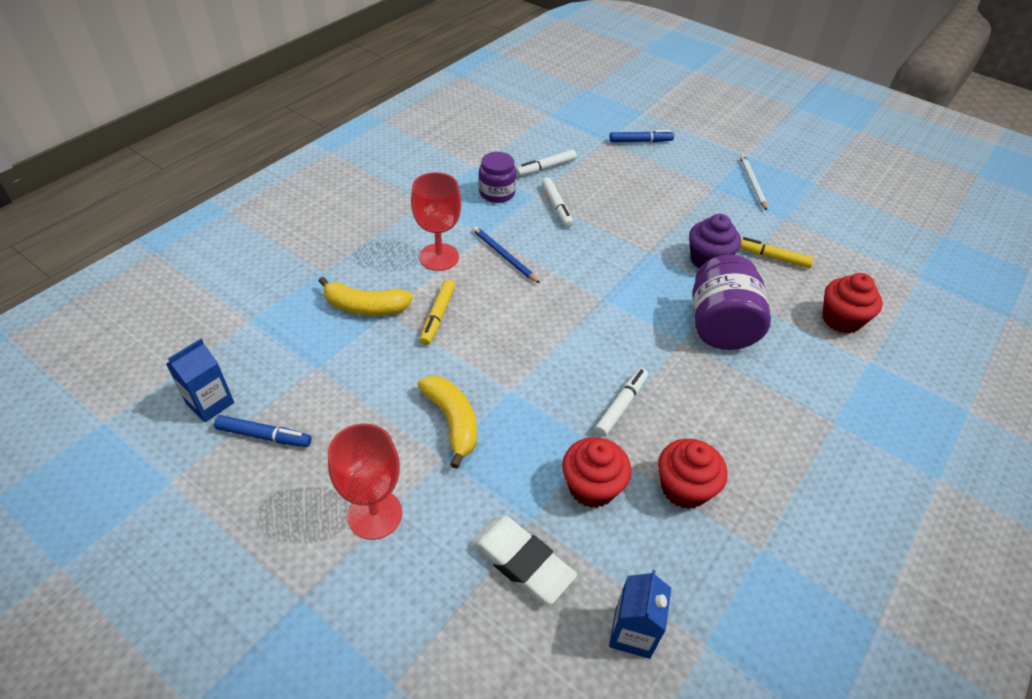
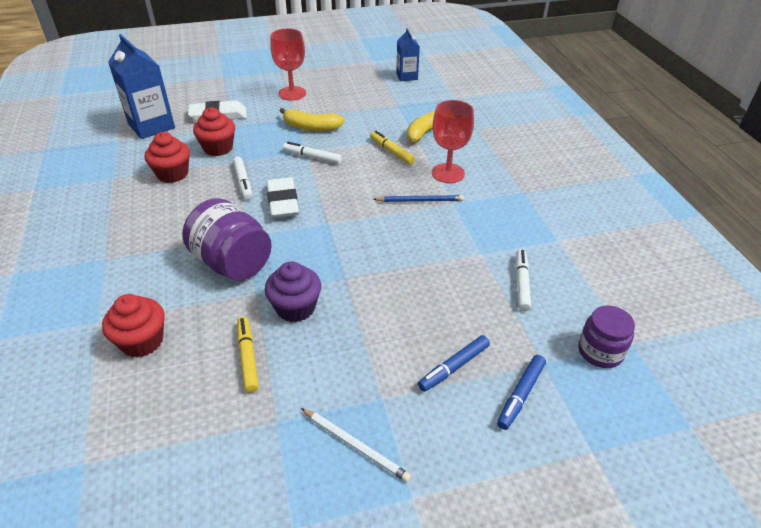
camera: 130 degrees right, 5 degrees down
(264, 436) = (370, 82): blue marker -> blue marker (453, 367)
(497, 193) = (504, 233): purple jar -> purple jar (600, 351)
(556, 206) = (454, 258): white marker -> white marker (312, 157)
(612, 349) = (283, 202): none -> white eraser
(632, 632) = (151, 126): blue carton -> blue carton, size x1.71
(772, 257) = (248, 357): yellow marker -> yellow marker turned 75 degrees counterclockwise

